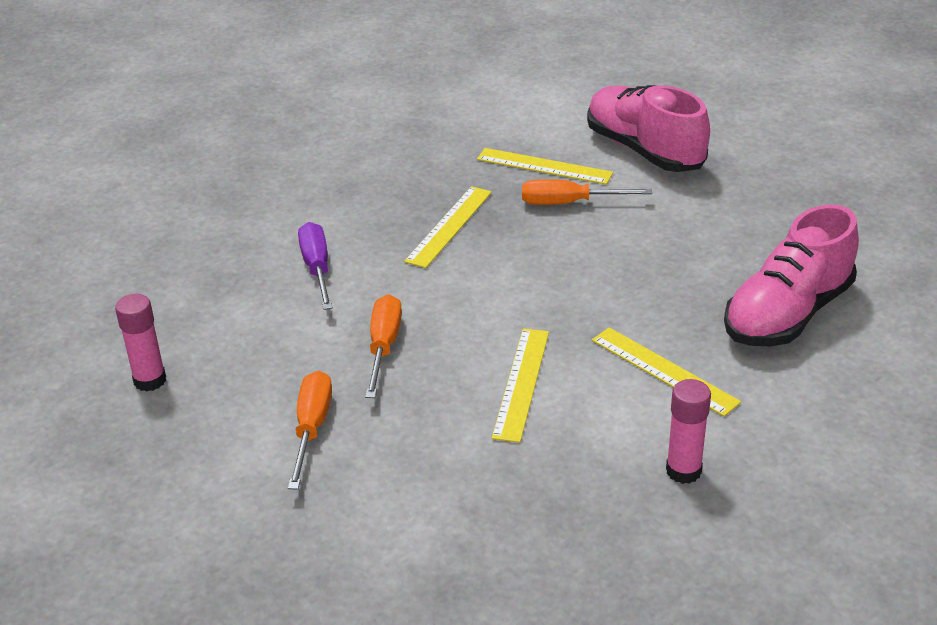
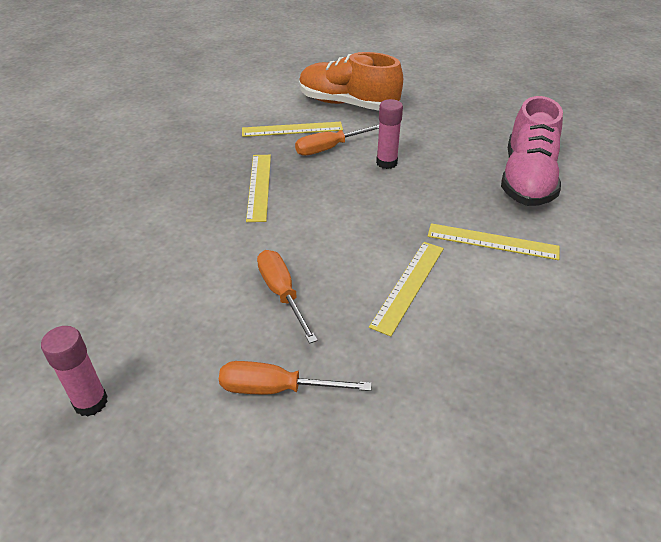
camera: 30 degrees left, 5 degrees up
(311, 428) = (276, 389): orange screwdriver -> orange screwdriver turned 60 degrees counterclockwise
(317, 268) = (179, 248): purple screwdriver -> none
(521, 383) = (408, 285): yellow ruler -> yellow ruler turned 45 degrees clockwise
(644, 150) = (348, 104): pink shoe -> orange shoe
(683, 471) = (573, 310): pink glue stick -> pink glue stick (386, 163)

